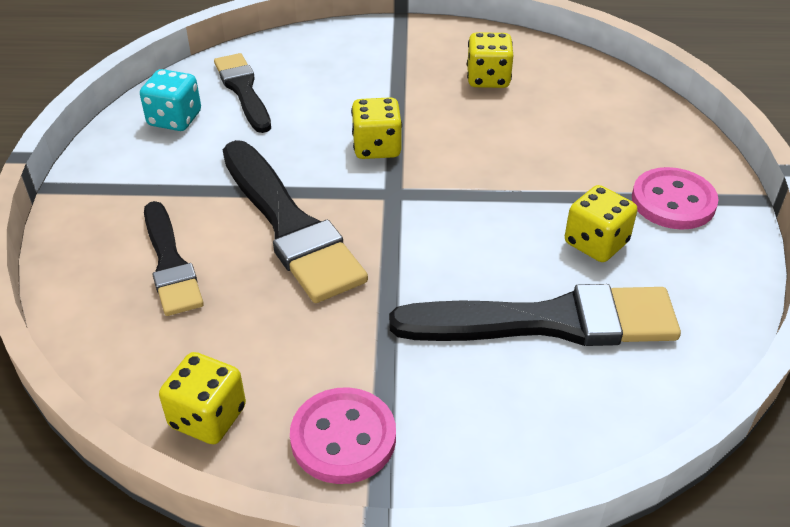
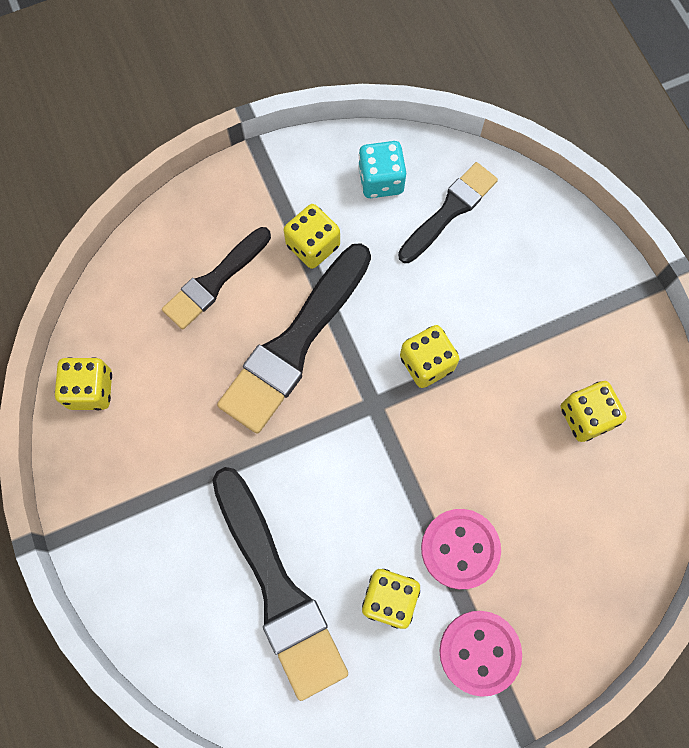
camera: 65 degrees right, 30 degrees up
(197, 181) = (313, 245): none -> yellow dice
(343, 438) = (109, 486): pink button -> pink button (460, 549)

